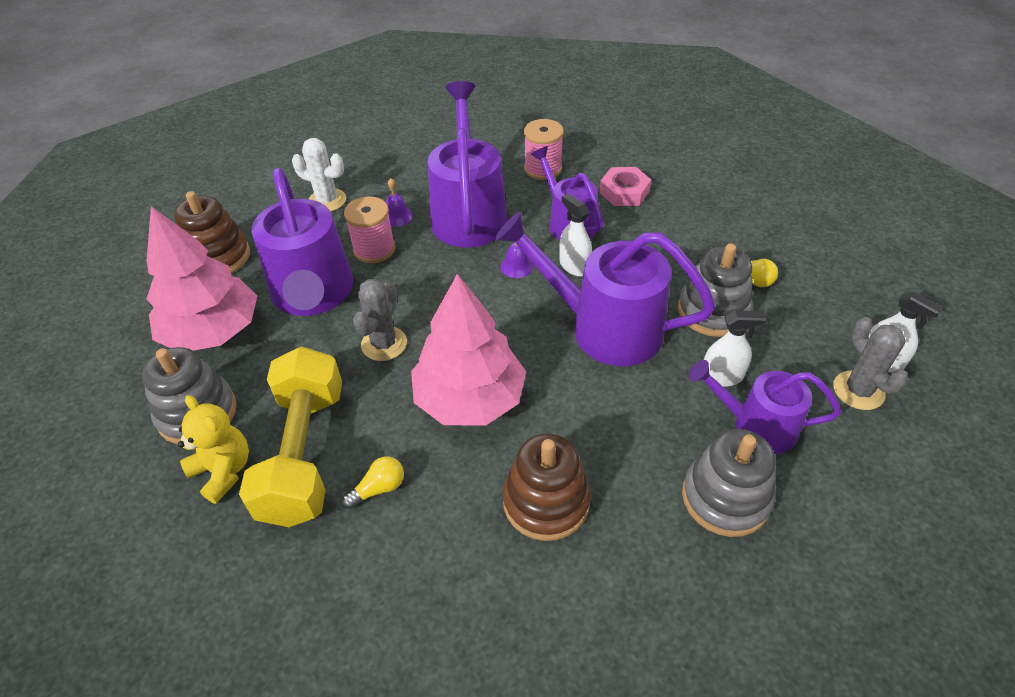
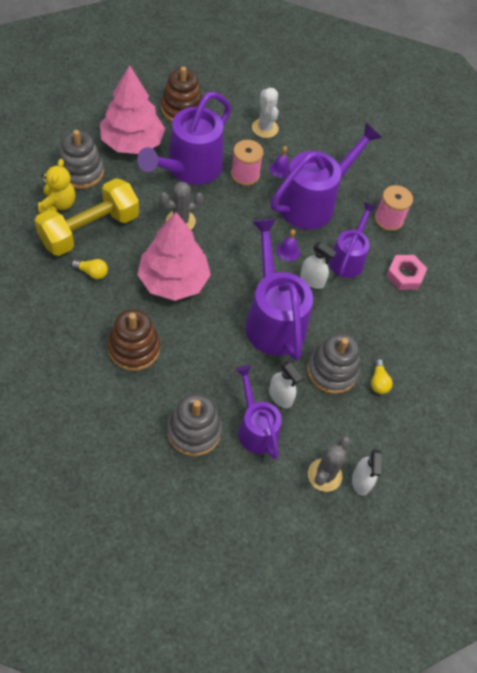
camera: 45 degrees right, 10 degrees up
(574, 266) = (312, 280): white spray bottle -> white spray bottle turned 105 degrees clockwise

